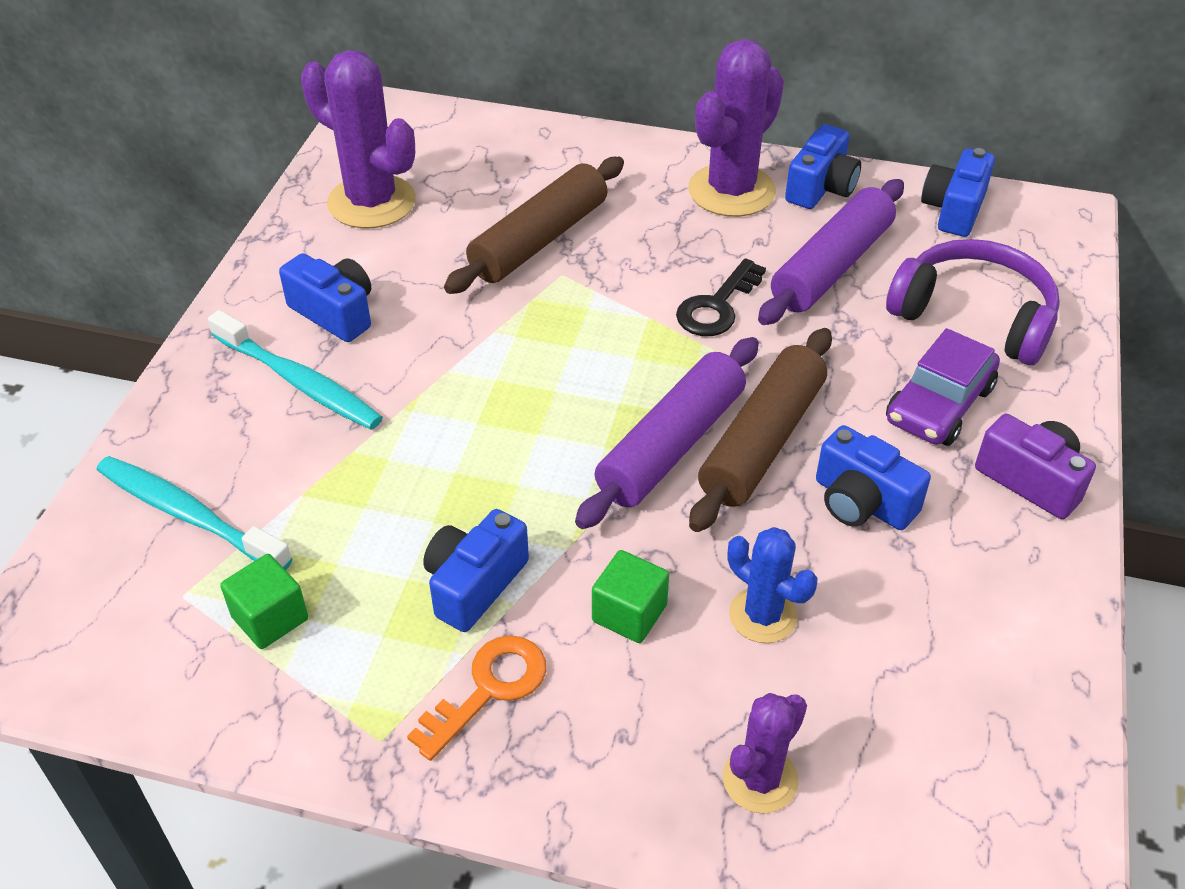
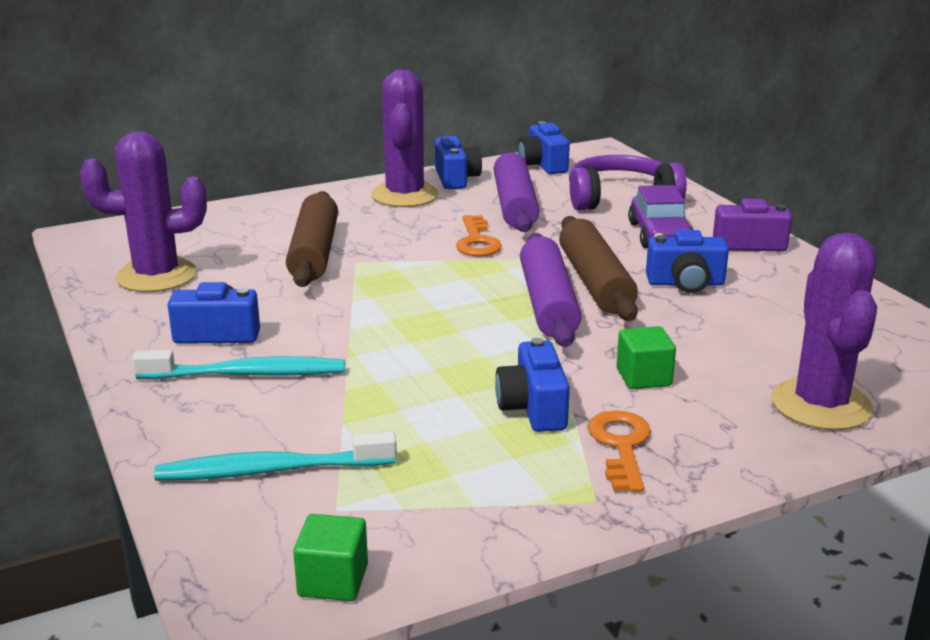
camera: 40 degrees left, 20 degrees down
(270, 618) = (423, 487): green cube -> green cube (333, 580)
(717, 306) = (477, 241): black key -> orange key
(760, 779) = (821, 405): purple cactus -> purple cactus, size x1.74
(763, 615) = (713, 345): blue cactus -> none

